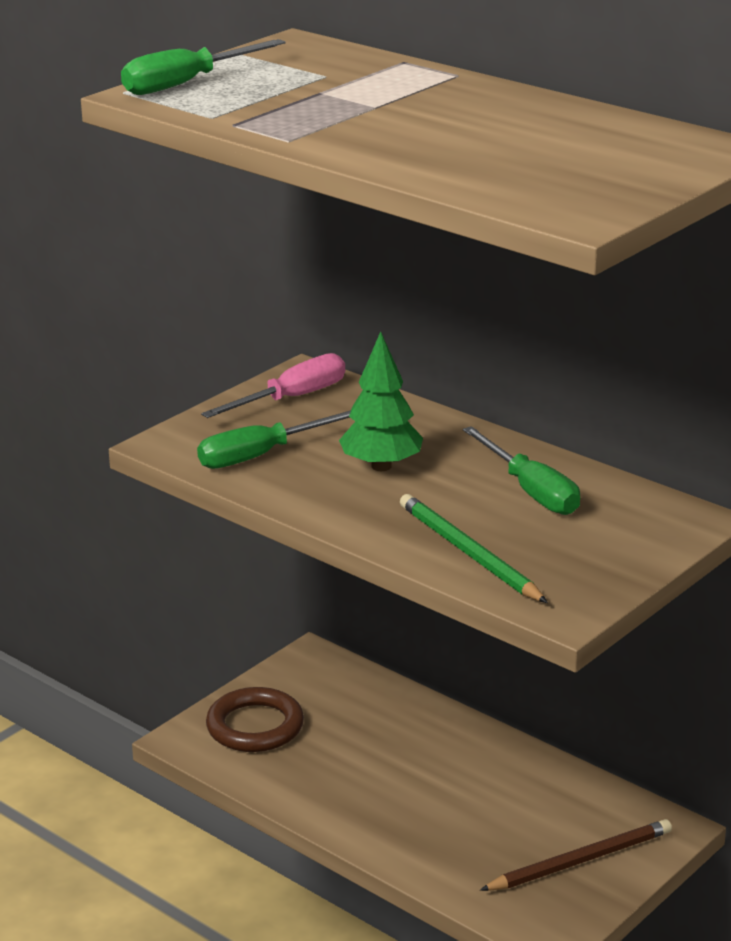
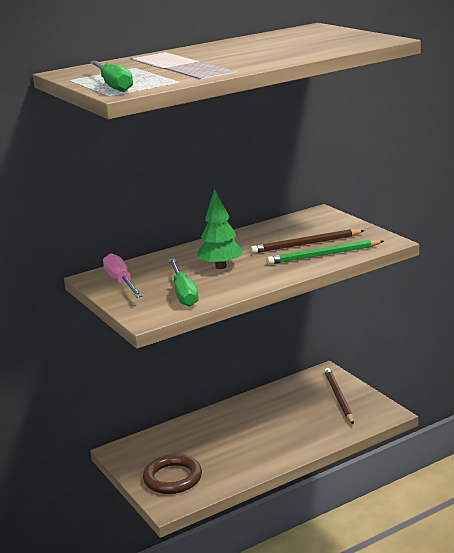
camera: 70 degrees left, 5 degrees down
(515, 529) = (306, 244): none -> brown pencil
(530, 491) = (271, 238): green screwdriver -> none

